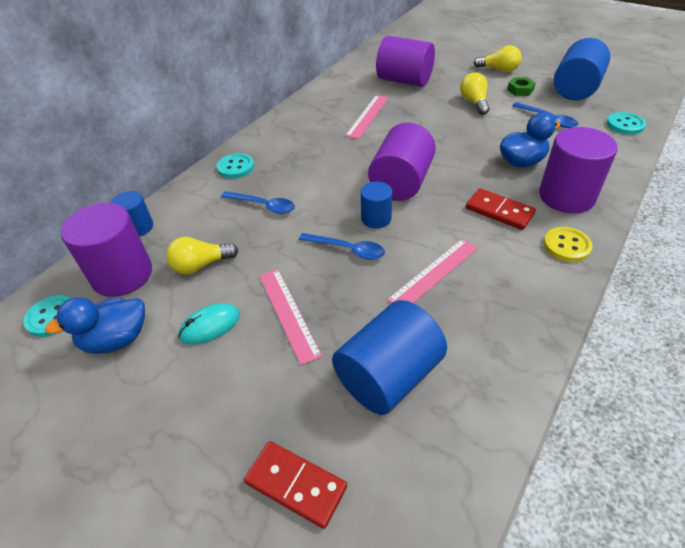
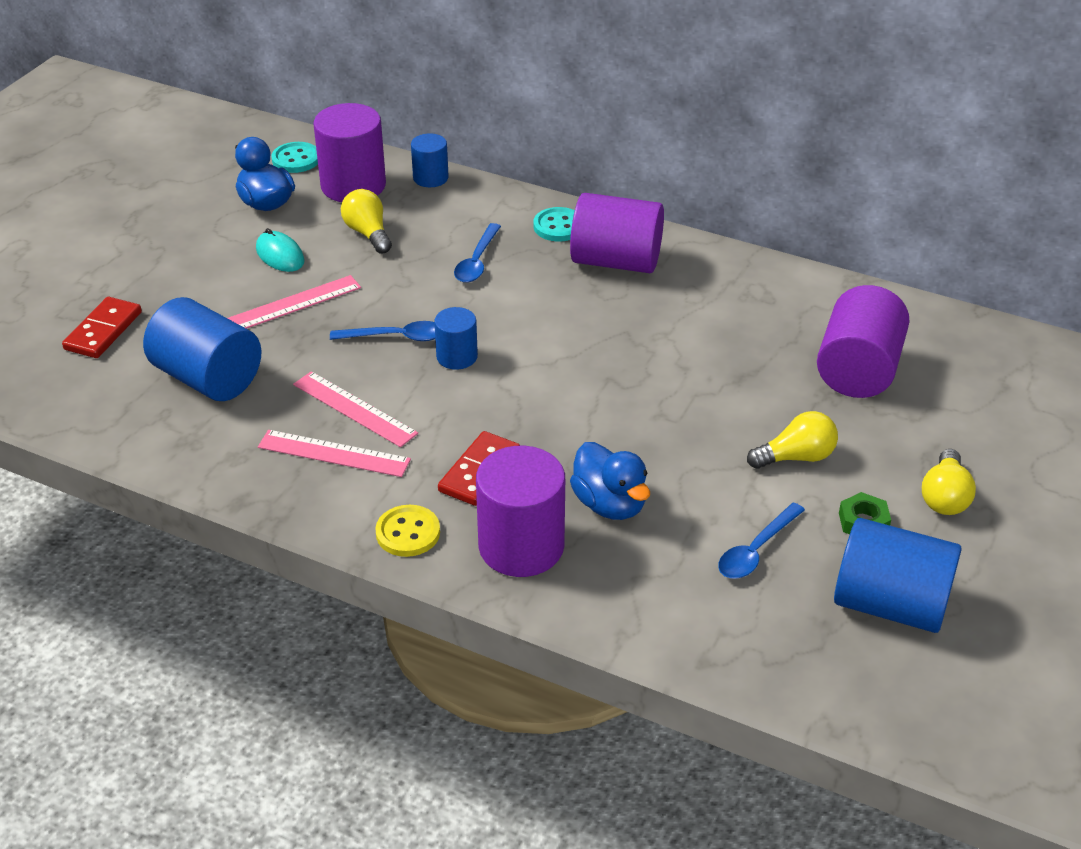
camera: 80 degrees right, 5 degrees down
(347, 249) = (396, 337): blue spoon -> blue spoon turned 105 degrees counterclockwise
(367, 116) = (719, 334): pink ruler -> pink ruler (334, 453)
(401, 183) = (539, 376): purple cylinder -> purple cylinder (616, 261)
(625, 125) = (758, 657): turquoise button -> none

